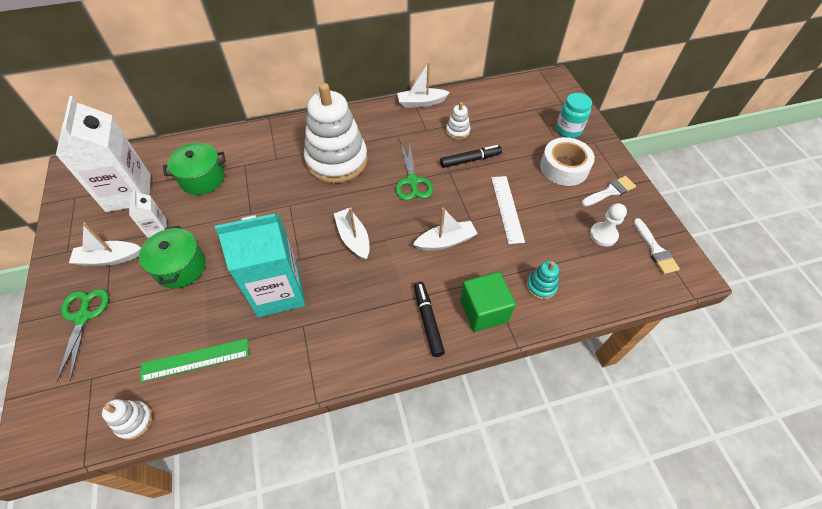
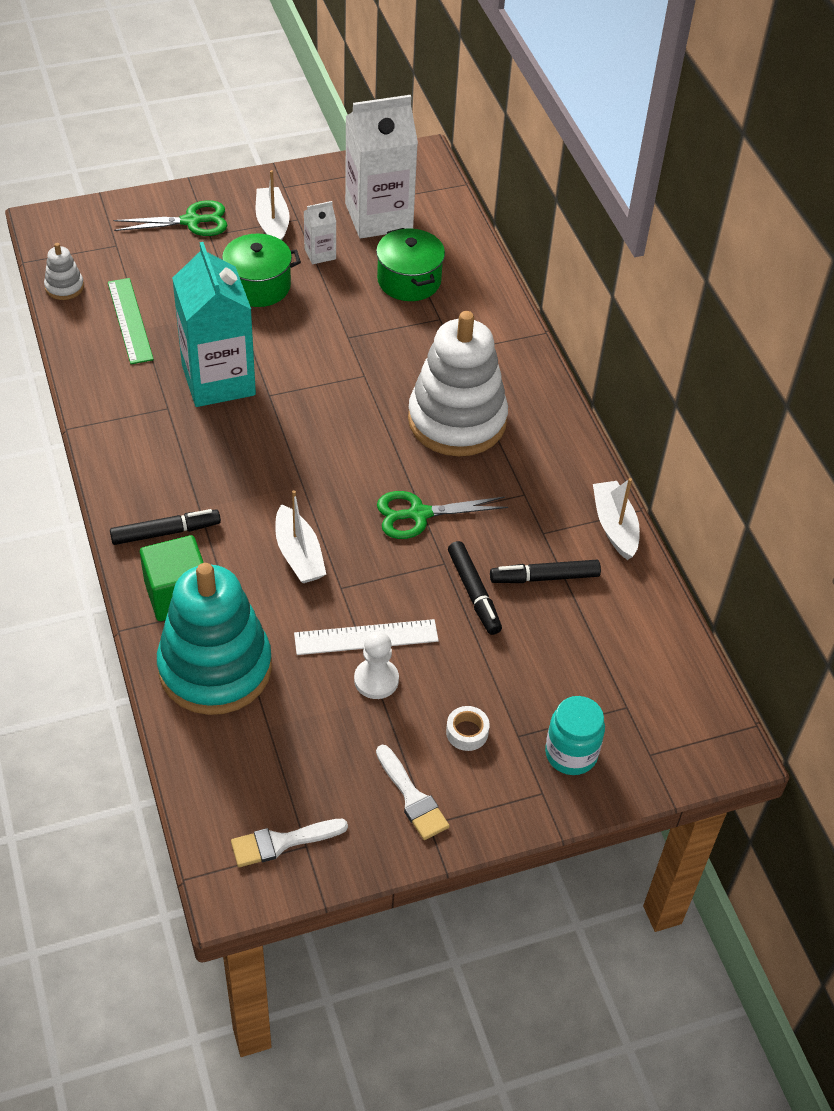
camera: 85 degrees right, 5 degrees down
(353, 238) = (304, 448): white boat -> none
(457, 131) = (544, 577): white stacking toy -> black marker
(541, 286) = (215, 668): turquoise stacking toy -> turquoise stacking toy, size x2.42
(564, 167) = (467, 732): white tape -> white tape, size x0.48
(603, 235) = (312, 769): white pawn -> white pawn (376, 680)

